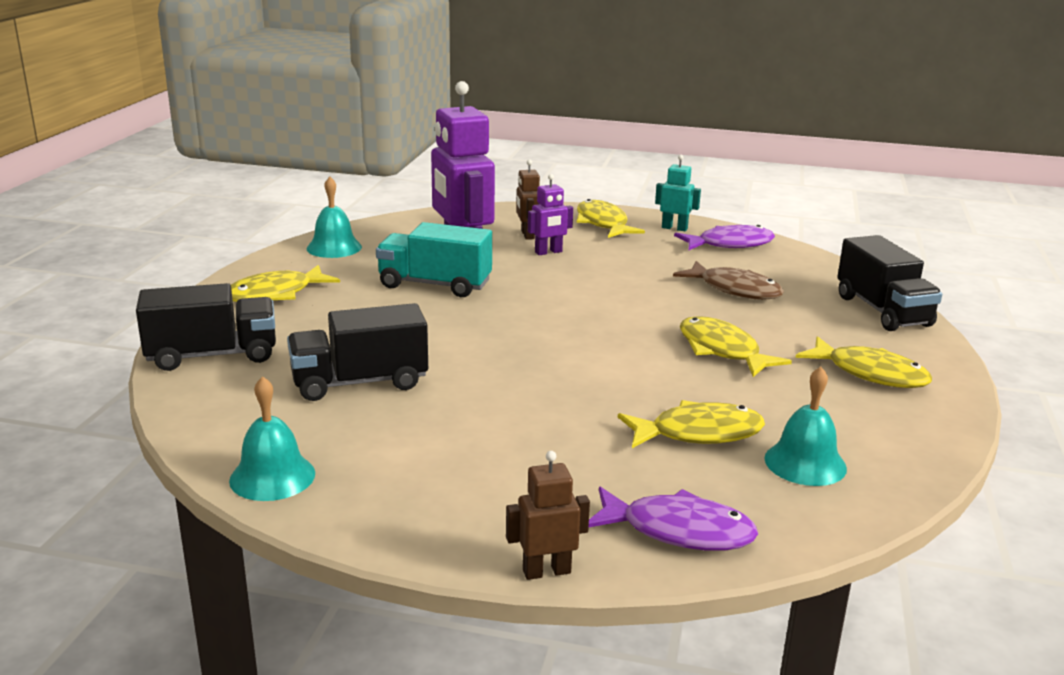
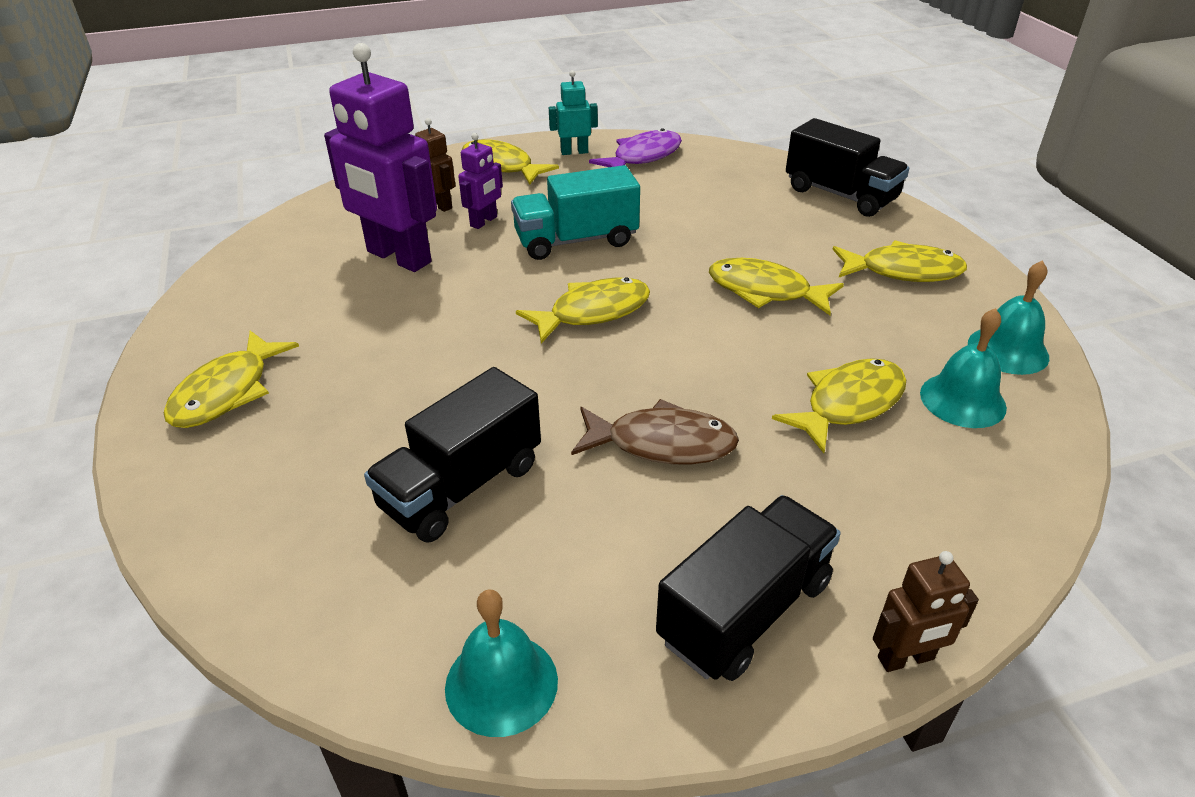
camera: 30 degrees left, 15 degrees up
(212, 355) = (236, 524): black truck -> black truck (744, 611)
(334, 247) = (234, 294): turquoise bell -> turquoise bell (1008, 350)
(435, 285) = (407, 308): turquoise truck -> turquoise truck (576, 240)
(546, 571) = (906, 659): brown robot -> brown robot turned 150 degrees counterclockwise
(564, 323) = (593, 312): none -> yellow fish
(678, 531) = (955, 538): purple fish -> none
(735, 289) = (701, 211): brown fish -> brown fish (662, 443)

